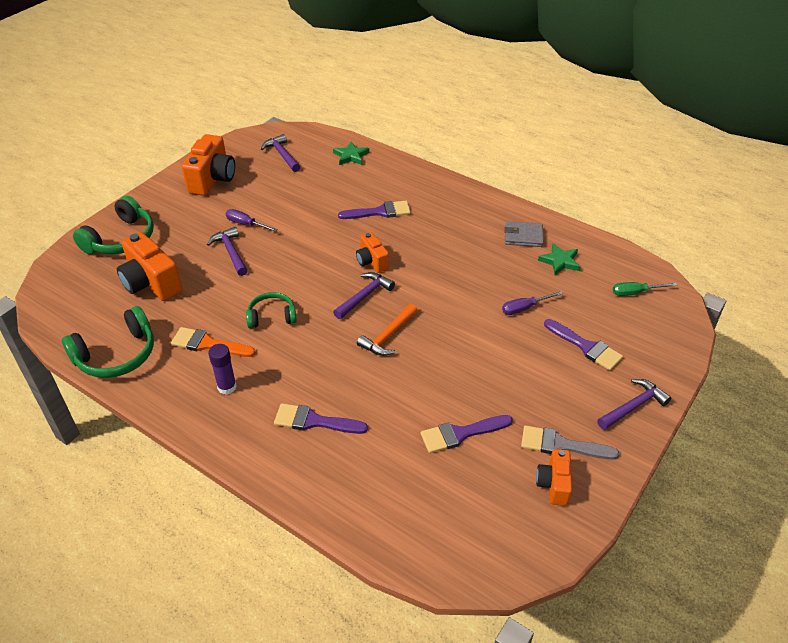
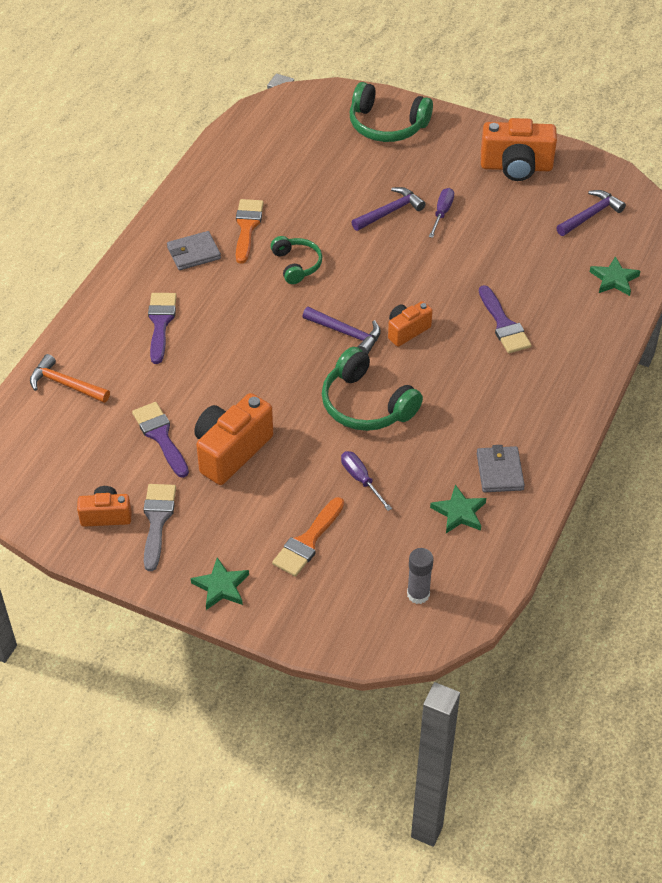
camera: 80 degrees right, 5 degrees up
(116, 355) = (220, 169): green headphones -> green headphones (366, 404)
(151, 283) = (324, 165): orange camera -> orange camera (231, 451)
(227, 387) = (194, 253): purple glue stick -> grey wallet
(388, 336) = (288, 362): orange hammer -> orange hammer (65, 384)
(586, 347) = (307, 541): purple brush -> orange brush
(633, 406) = (221, 586): purple hammer -> green star
(635, 293) = (418, 594): green screwdriver -> grey glue stick

